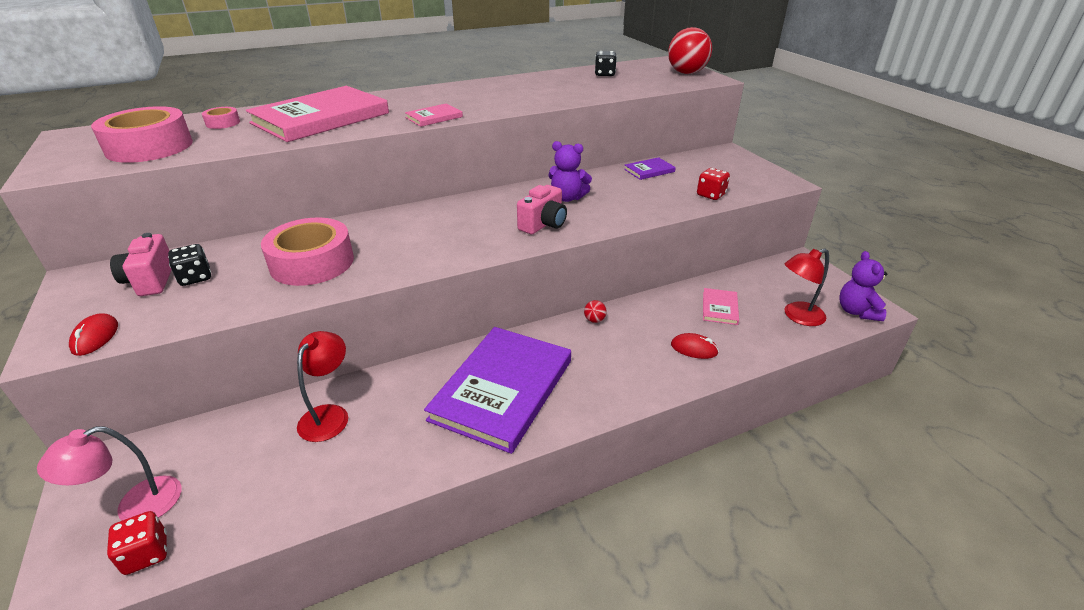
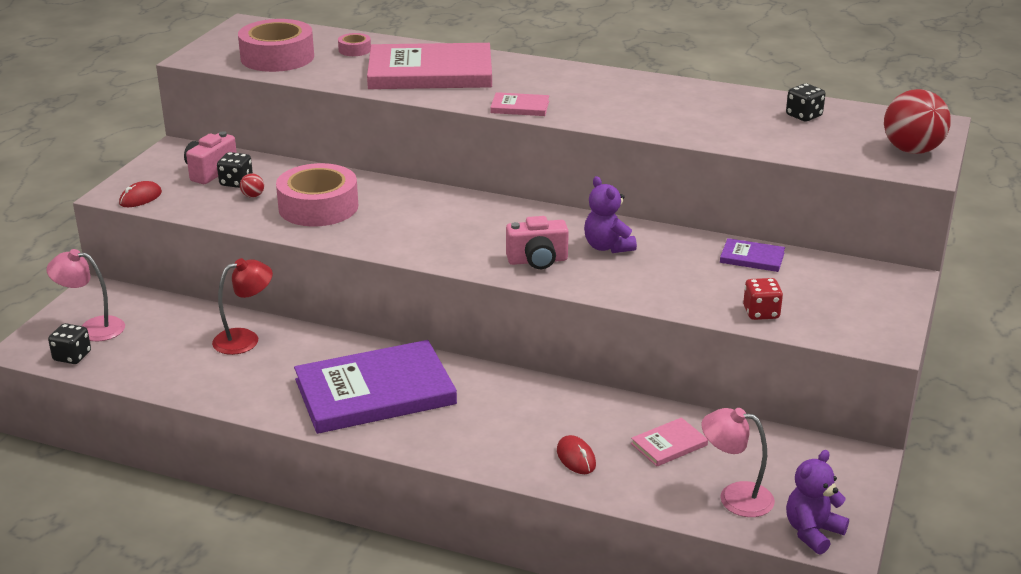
camera: 45 degrees right, 5 degrees down
(146, 554) = (72, 356): red dice -> black dice
(594, 320) = (532, 386): red ball -> red ball (253, 196)
(797, 316) = (735, 497): red lamp -> pink lamp

